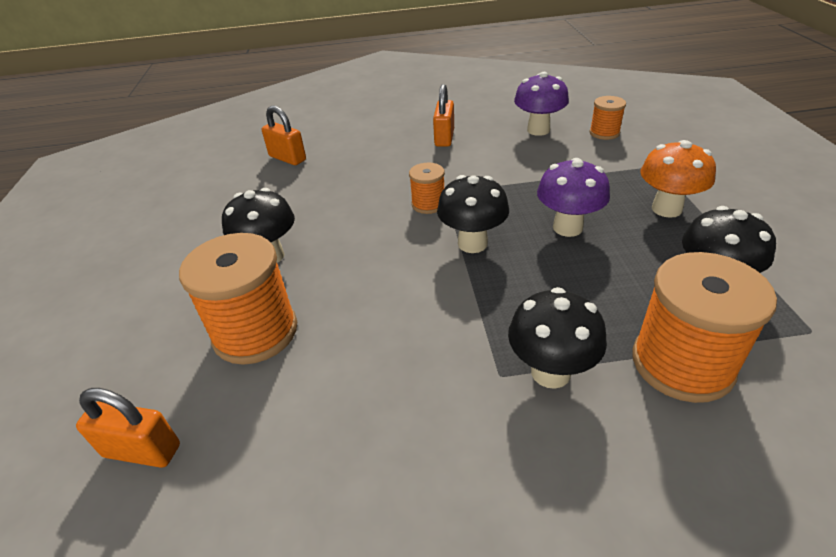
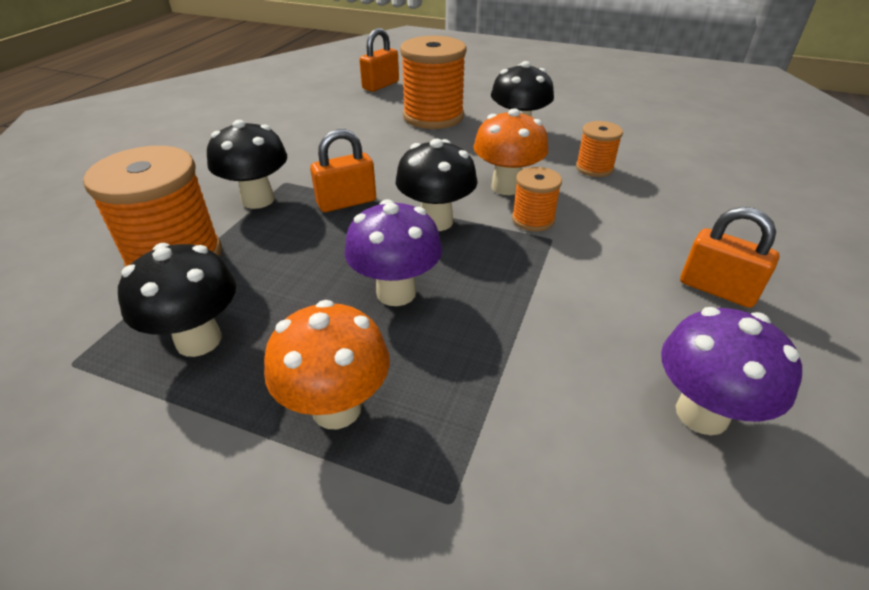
camera: 115 degrees right, 0 degrees up
(287, 158) = (710, 164): orange padlock -> orange padlock (346, 202)
(389, 229) = (506, 187): none -> orange mushroom
(604, 133) = (639, 516): orange spool -> orange spool (594, 168)

